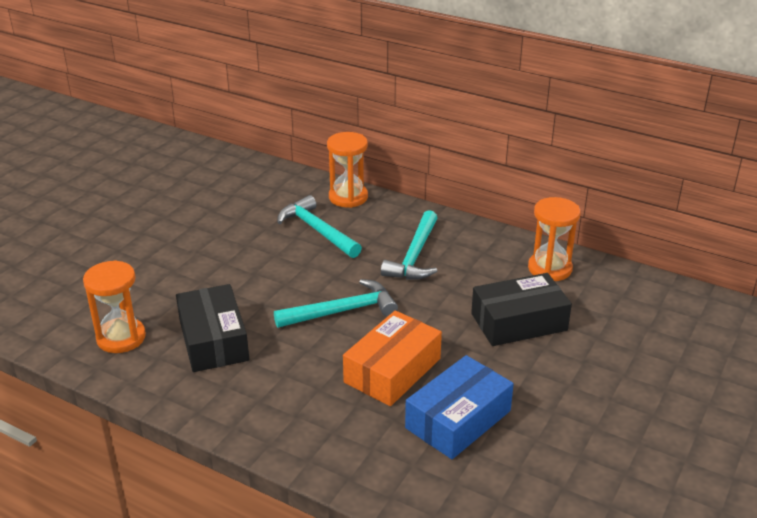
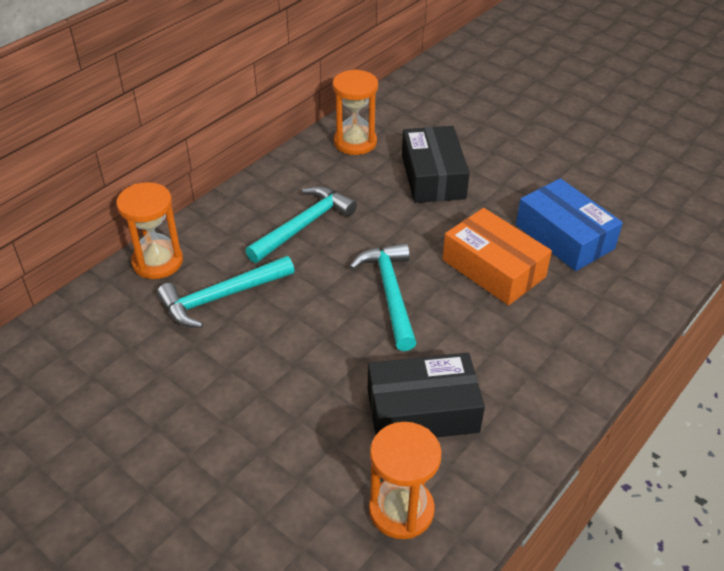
camera: 80 degrees left, 10 degrees up
(414, 256) = (304, 225): turquoise hammer -> turquoise hammer turned 75 degrees counterclockwise

